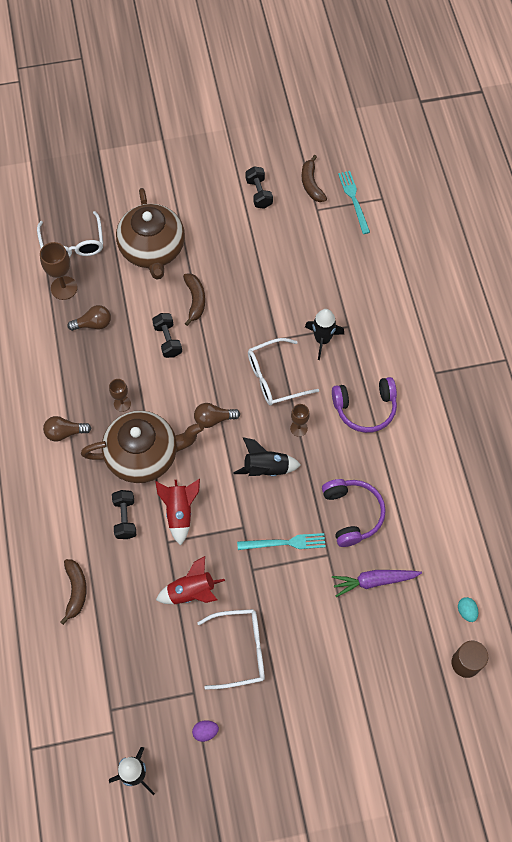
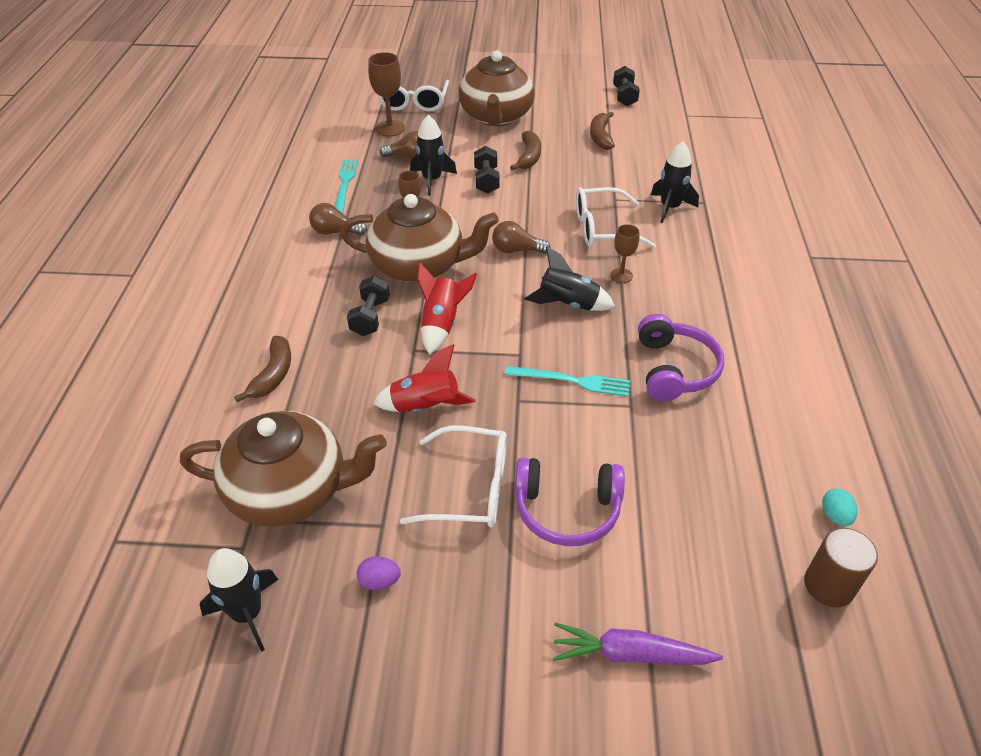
camera: 15 degrees right, 20 degrees down
(122, 350) = (432, 180): none -> black rocket
(126, 683) = (290, 491): none -> brown teapot
(311, 184) = (684, 98): brown banana -> brown banana (600, 137)
(354, 200) = (729, 114): turquoise fork -> turquoise fork (345, 184)
(365, 408) = (712, 273): purple headphones -> purple headphones (567, 510)
(374, 581) = (692, 448): purple carrot -> purple carrot (630, 654)

